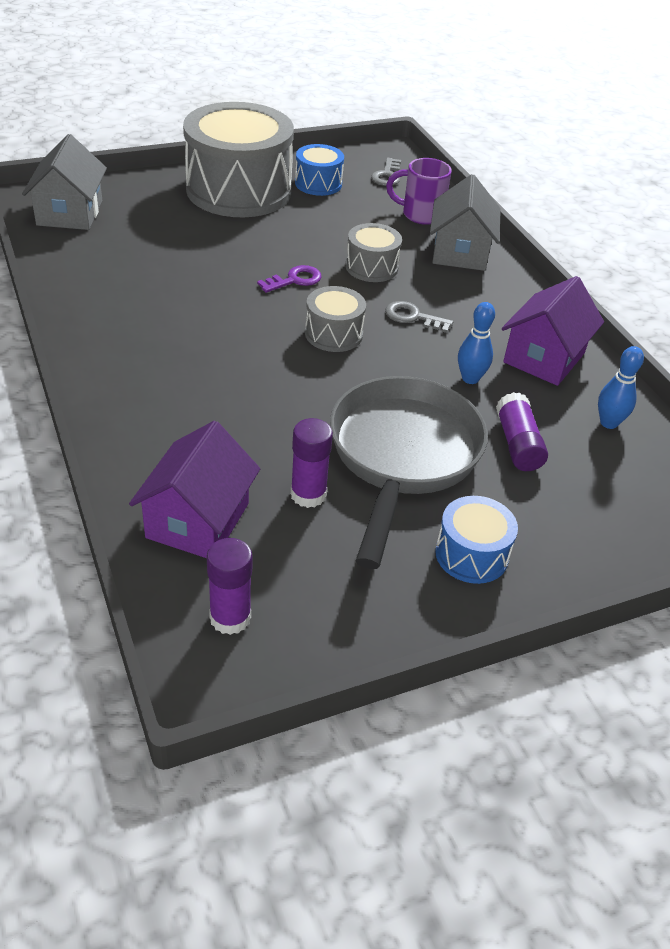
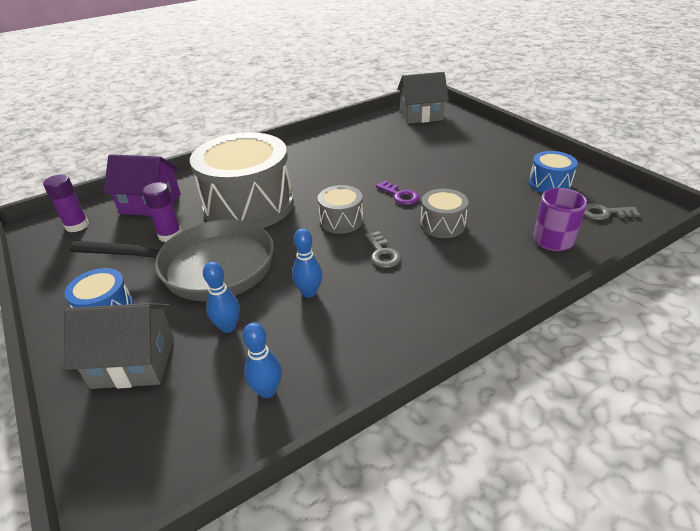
camera: 85 degrees right, 5 degrees down
(239, 190) = (502, 156): grey drum -> grey drum (249, 205)
(413, 317) = (382, 253): grey key -> grey key turned 150 degrees clockwise
(460, 252) = (506, 268): grey house -> grey house (133, 362)
(517, 444) = (228, 327): purple glue stick -> blue bowling pin
(544, 358) = (357, 337): purple house -> none

